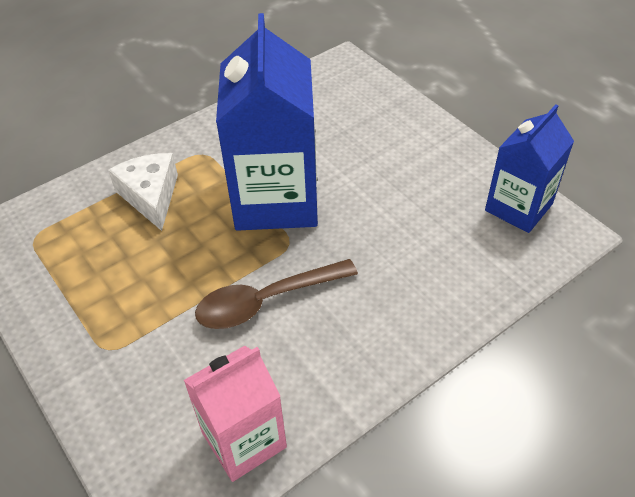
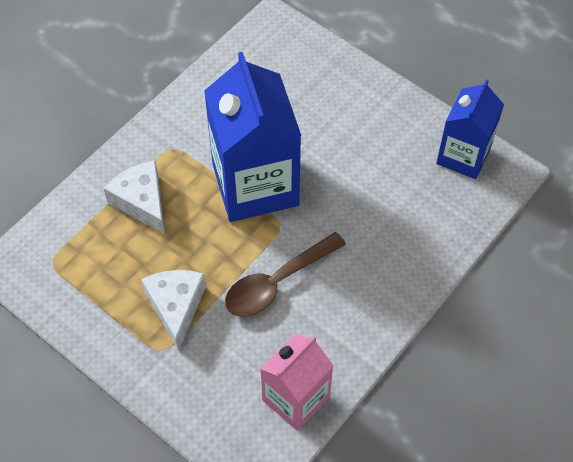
camera: 15 degrees left, 10 degrees up
(143, 306) = (176, 307): none -> white cheese

